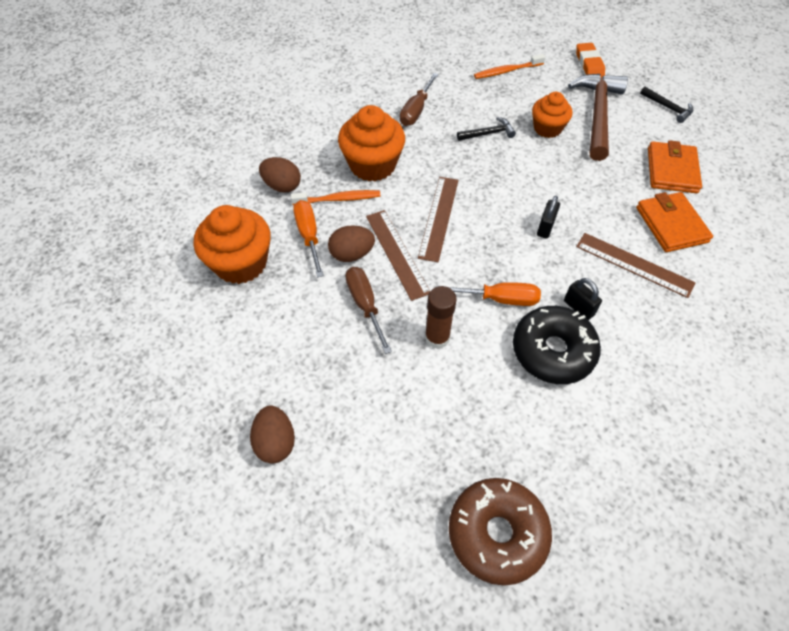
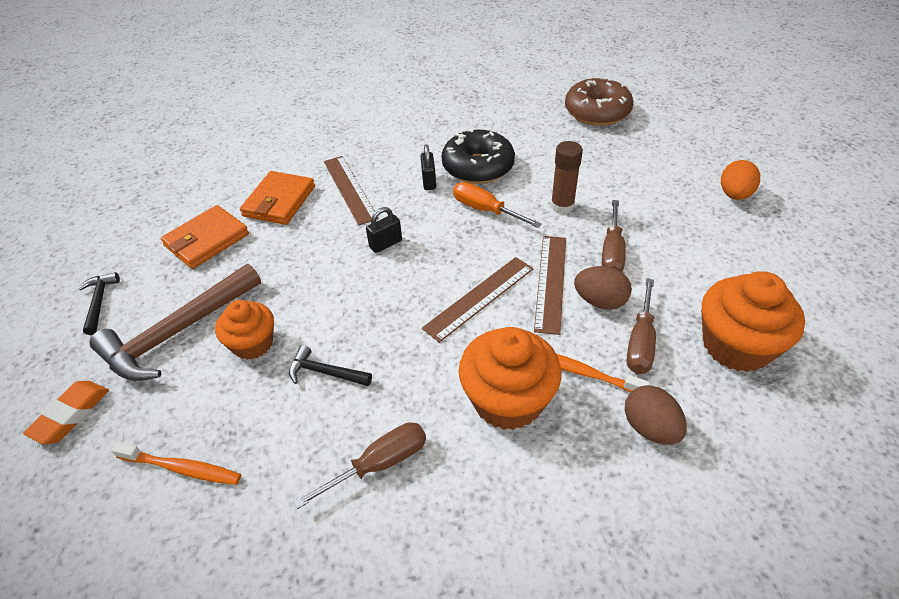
camera: 145 degrees left, 10 degrees down
(275, 442) = (734, 195): brown egg -> orange egg
(309, 236) = (640, 341): orange screwdriver -> brown screwdriver

